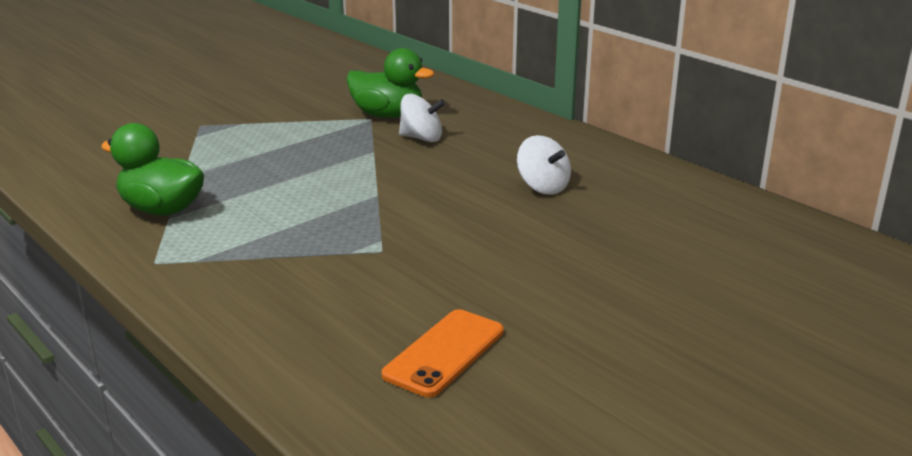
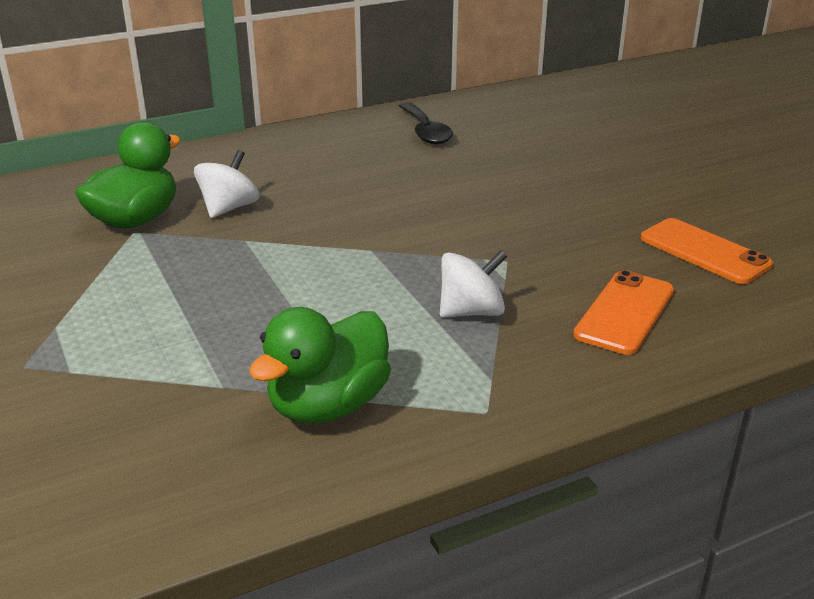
camera: 75 degrees left, 5 degrees up
(305, 311) = (625, 313): none -> orange phone
(543, 187) = (402, 167): white spinning top -> white spinning top (471, 312)
(633, 188) = (425, 132): none -> black spoon

